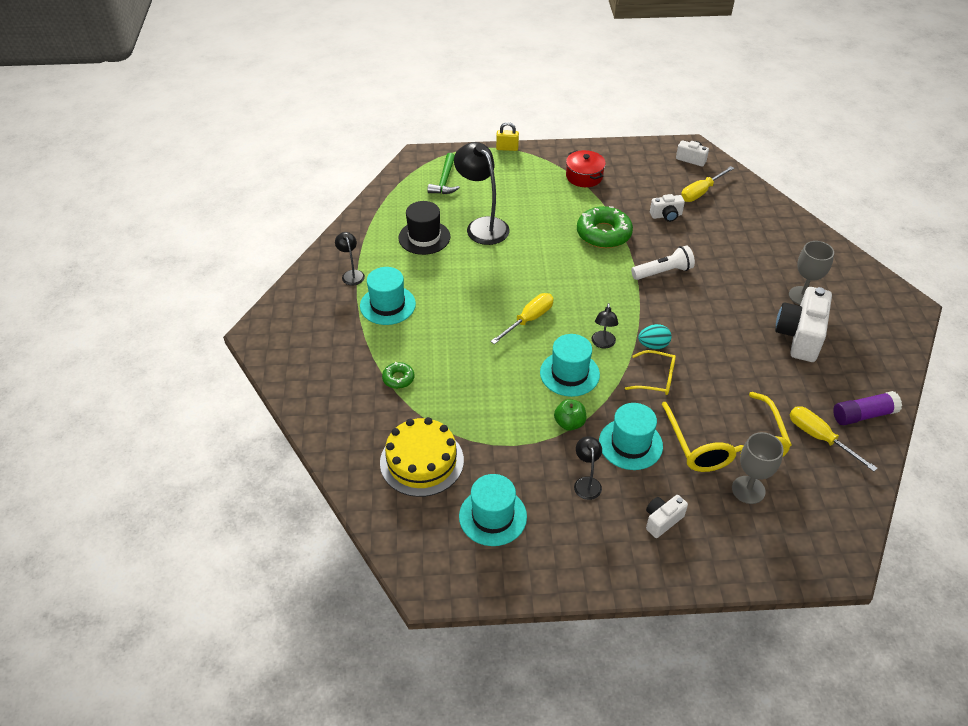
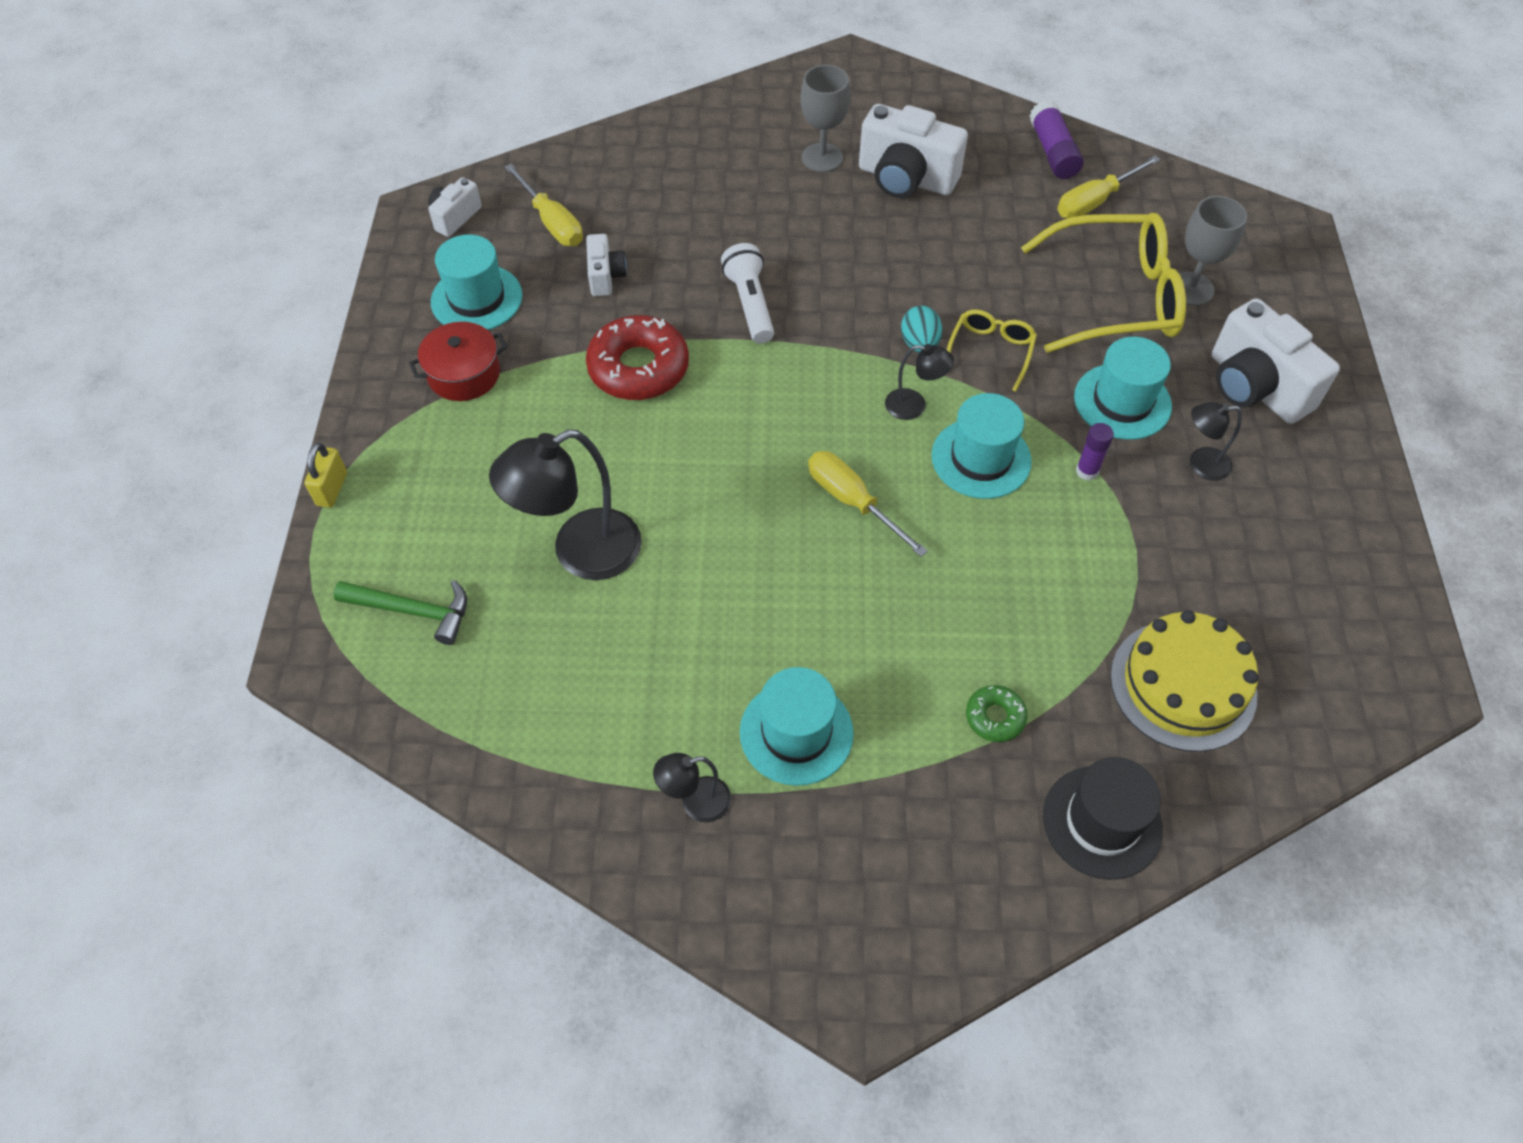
camera: 85 degrees left, 10 degrees up
(424, 237) = (598, 658): black hat -> black hat (1102, 822)
(493, 516) = (1279, 590): turquoise hat -> turquoise hat (476, 299)
(569, 423) = (1087, 471): green apple -> purple glue stick
(603, 234) = (638, 368): green donut -> red donut
(662, 520) = (1255, 387): white camera -> white camera, size x1.90

